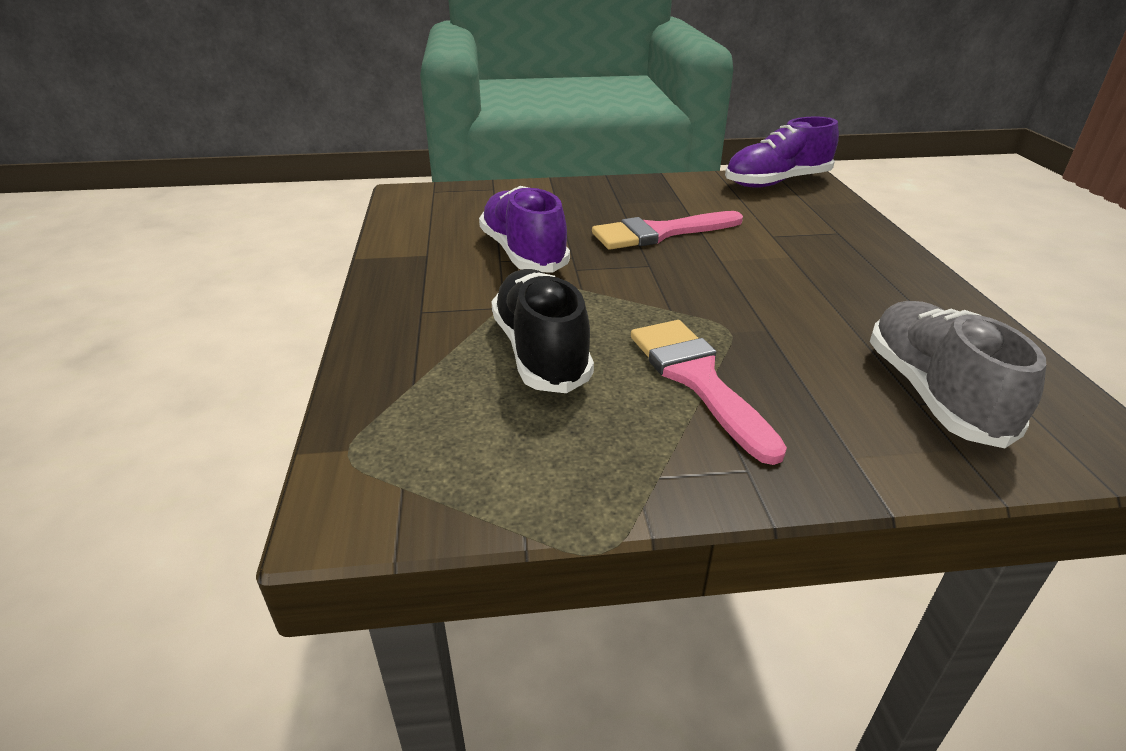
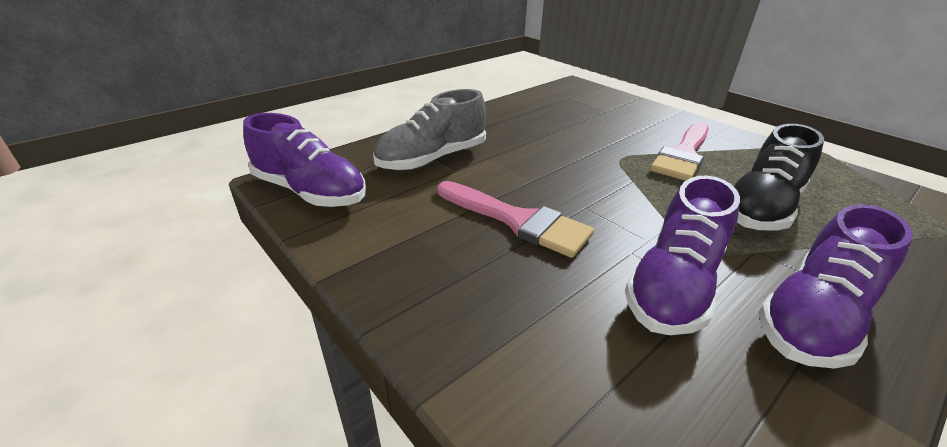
camera: 125 degrees left, 0 degrees up
(433, 282) = (814, 317): none -> purple shoe
(932, 393) = (593, 109): grey shoe -> grey shoe (432, 159)

